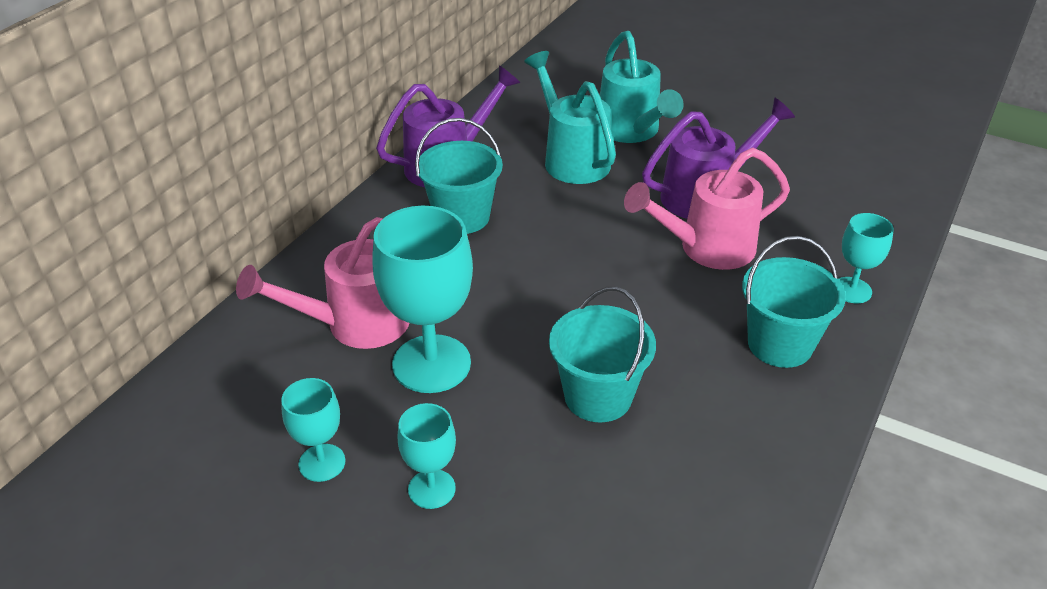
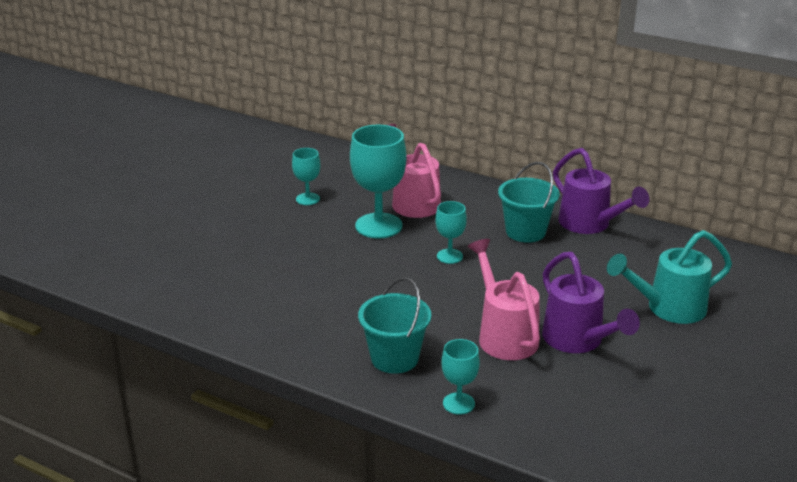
camera: 90 degrees right, 10 degrees down
(431, 489) = (285, 229): turquoise goblet -> turquoise goblet (449, 256)
(572, 158) = (615, 277): turquoise watering can -> none
(598, 396) = (348, 281): turquoise bucket -> none

